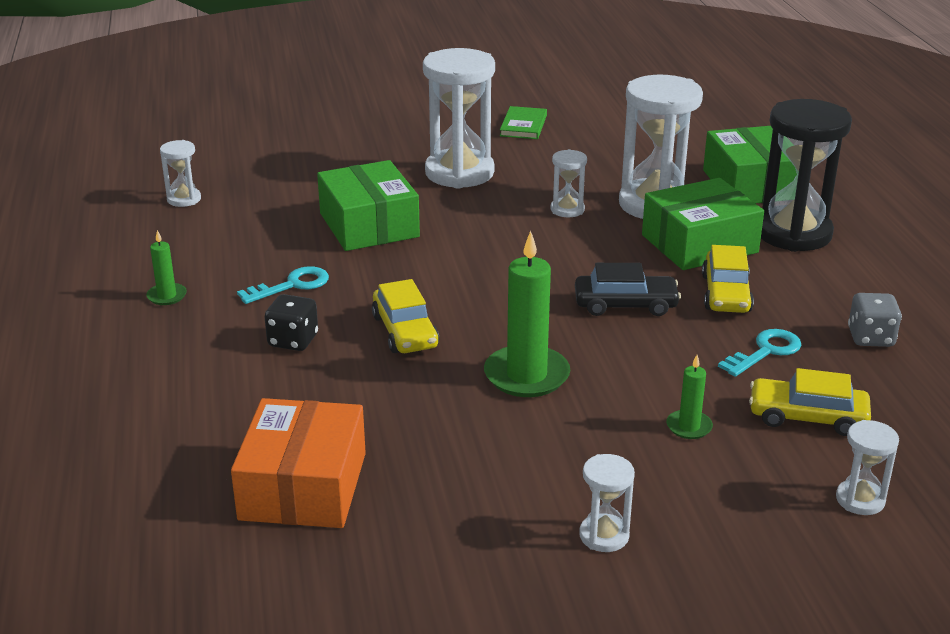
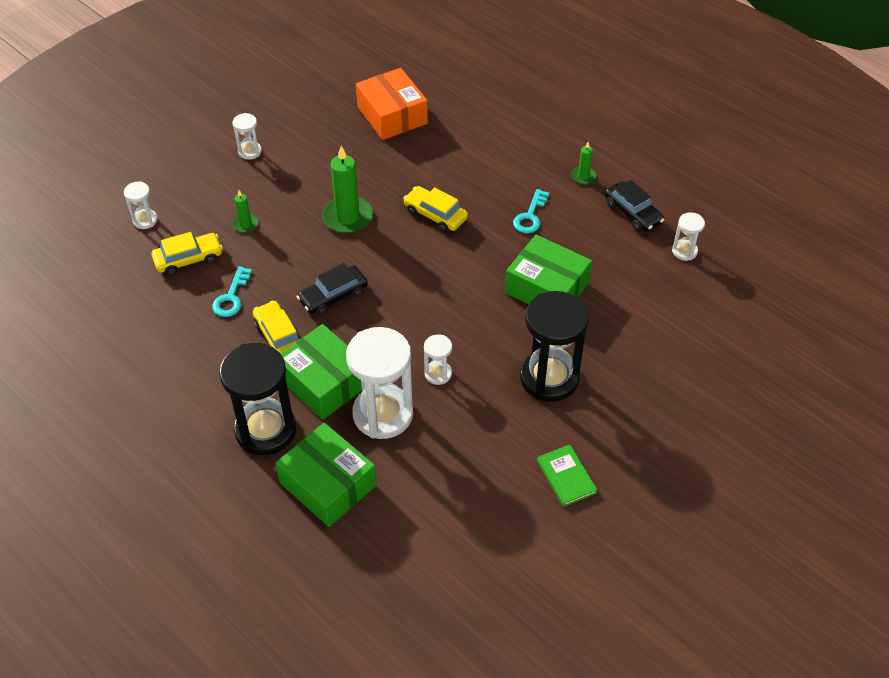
camera: 145 degrees right, 20 degrees up
(176, 244) = (632, 213): none -> black car
(293, 341) = (484, 181): black dice -> none
(459, 173) = (549, 378): white hourglass -> black hourglass
(699, 244) = (324, 382): green box -> green box turned 75 degrees counterclockwise
(870, 338) = (174, 340): grey dice -> none

